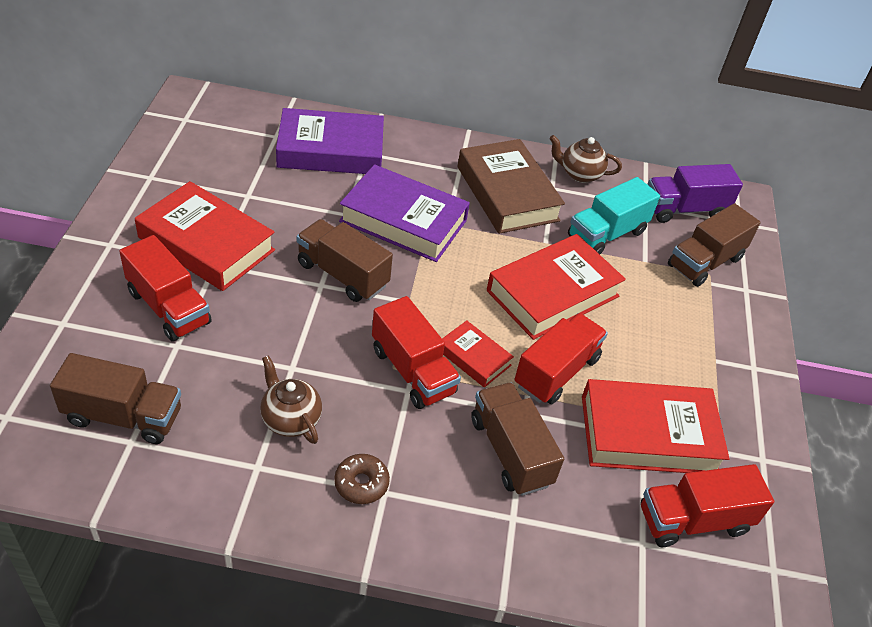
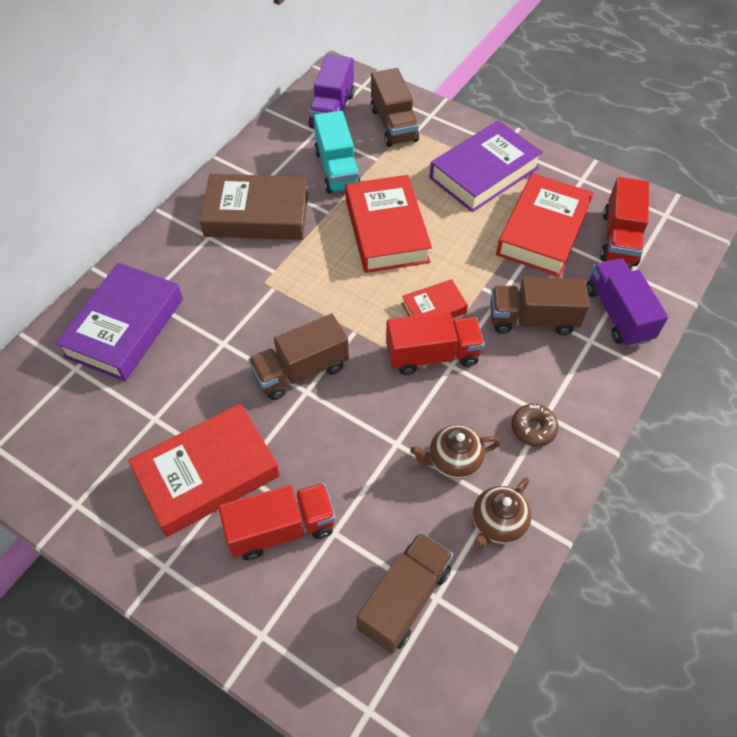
camera: 60 degrees left, 10 degrees up
(403, 221) = (254, 302): purple book -> purple book (484, 173)
(556, 372) = (467, 261): red truck -> none
(570, 541) = (618, 314): none -> purple truck
(580, 174) = (258, 156): brown teapot -> brown teapot (497, 524)

